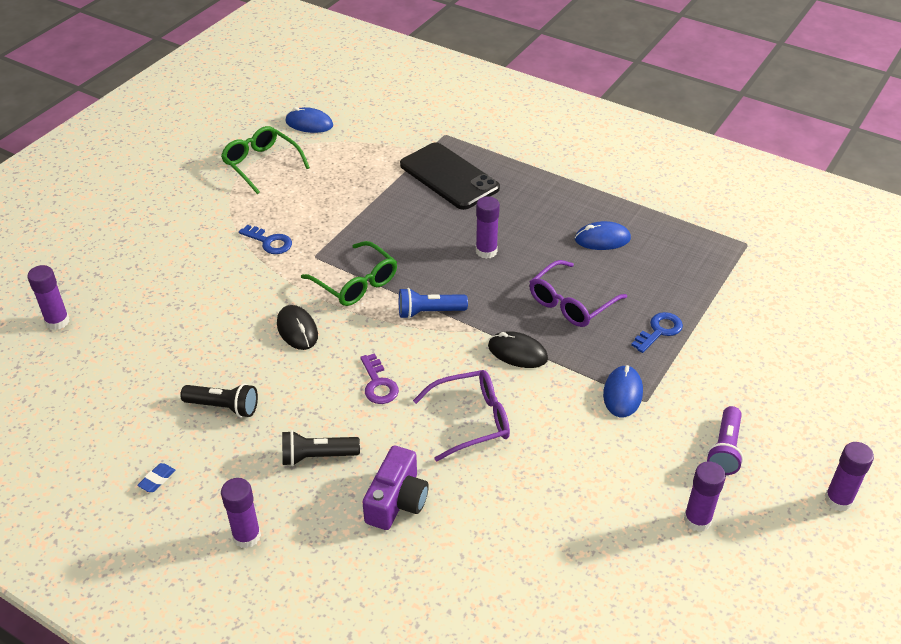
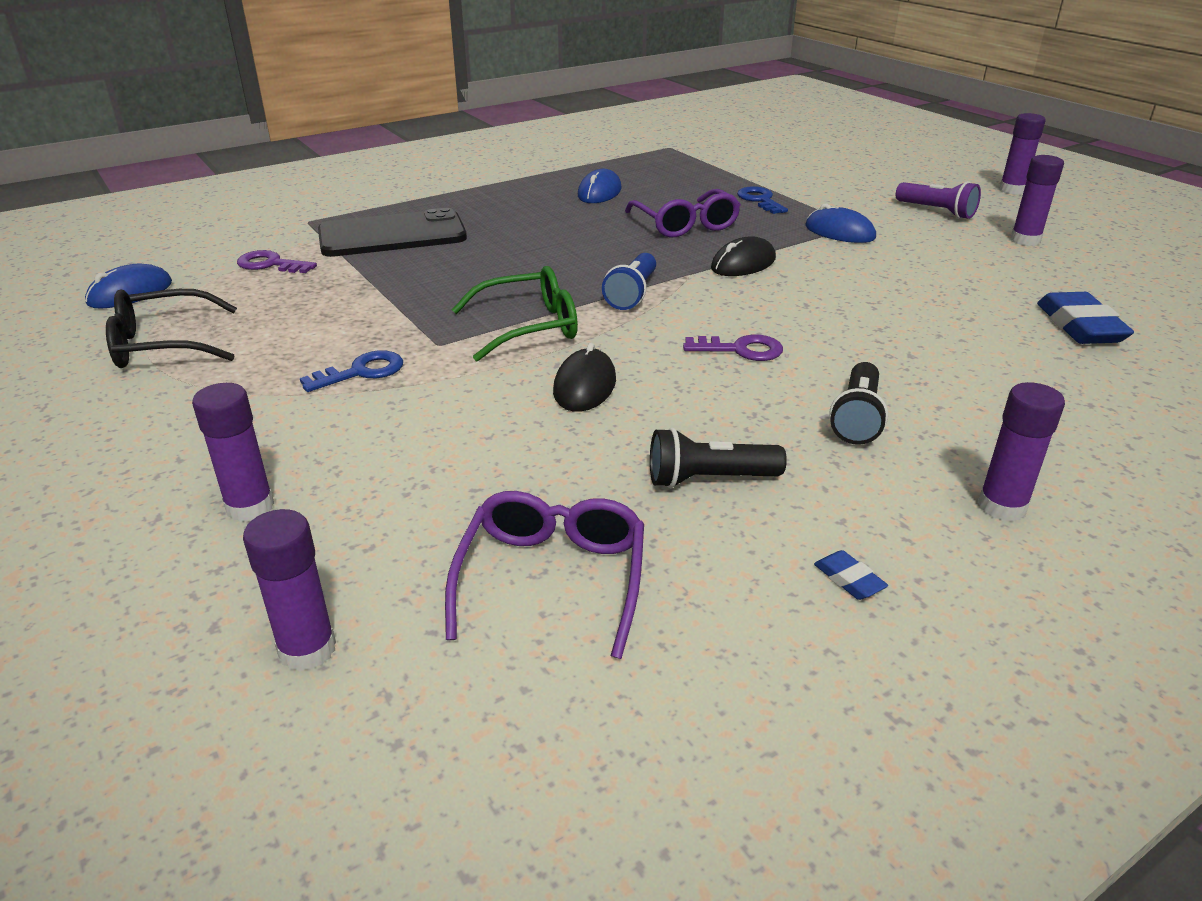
camera: 65 degrees left, 10 degrees down
(223, 407) = (709, 479): black flashlight -> black flashlight turned 135 degrees counterclockwise
(261, 164) = (163, 345): green glasses -> black glasses
(297, 330) = (585, 386): black mouse -> black mouse turned 75 degrees counterclockwise
(374, 151) = (270, 264): none -> purple key
(397, 501) = (960, 378): purple camera -> none
(471, 420) = (839, 308): purple glasses -> purple glasses (552, 579)
(486, 251) = (555, 244): purple glue stick -> purple glue stick (250, 507)
(524, 566) = (1079, 326): none -> blue eraser

